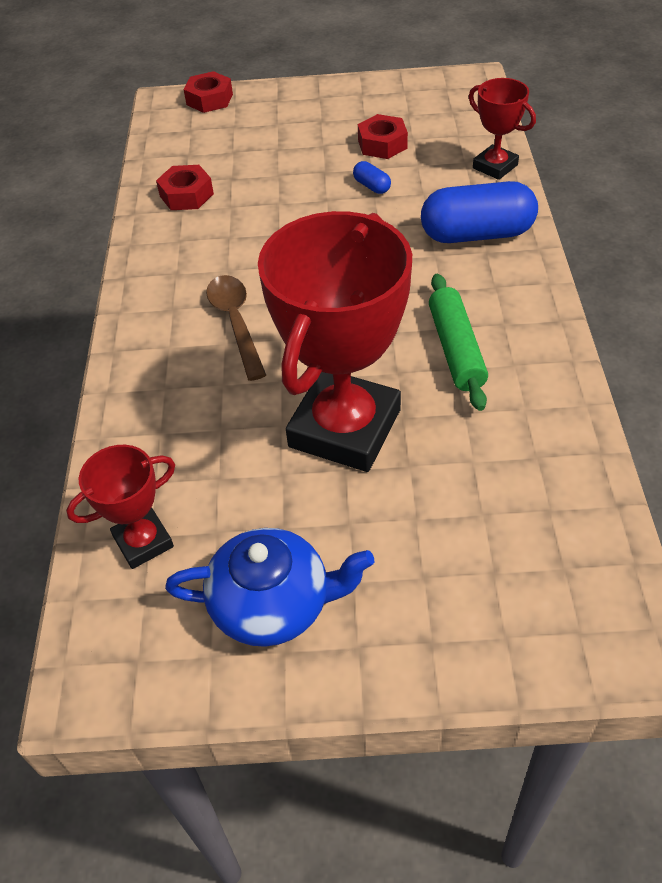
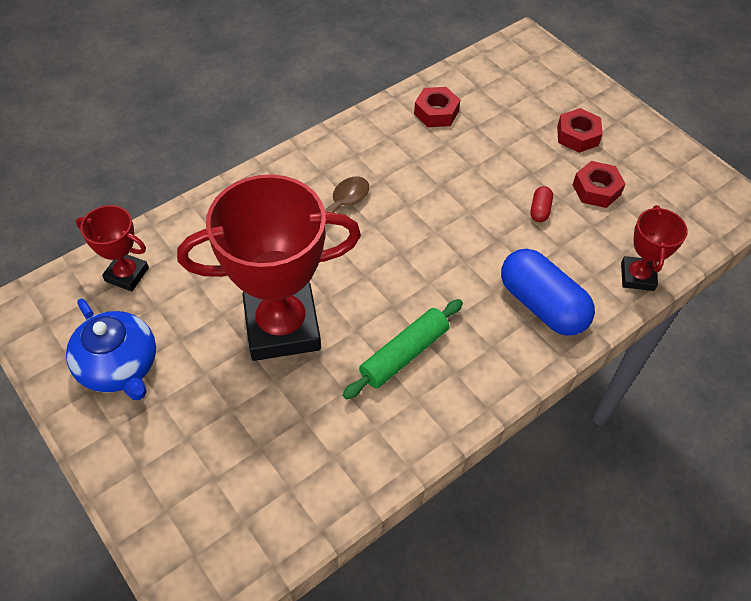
camera: 50 degrees right, 5 degrees up
(209, 99) = (551, 61): red nut -> red nut (577, 136)
(371, 186) = (540, 210): blue capsule -> red capsule

